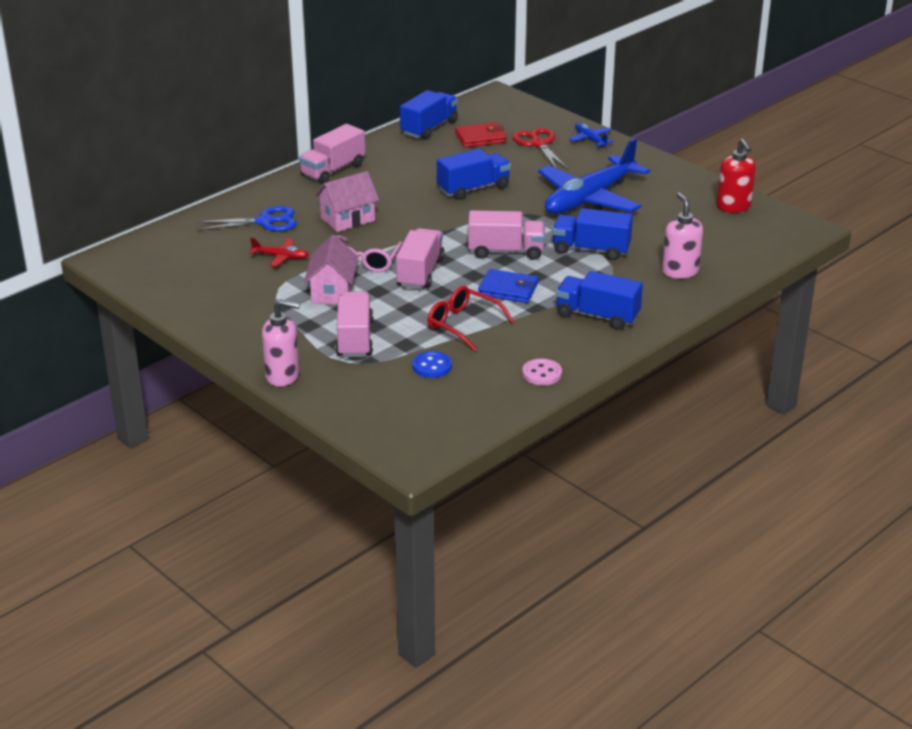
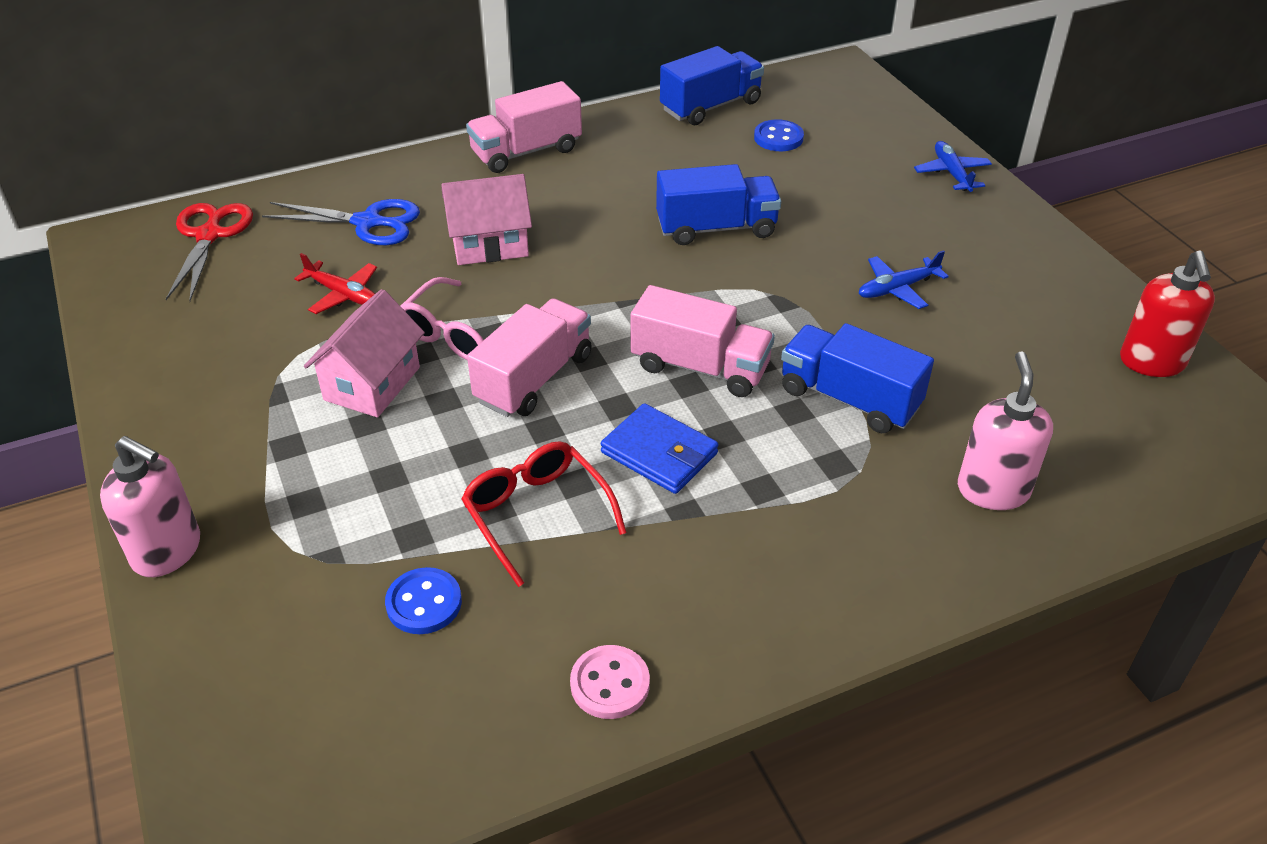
camera: 20 degrees right, 10 degrees up
(355, 339) = (338, 498): pink truck -> none
(480, 138) = (778, 138): red wallet -> blue button
(538, 144) = (863, 166): red scissors -> red scissors (209, 235)
(590, 198) = (898, 288): blue plane -> blue plane, size x0.42
(597, 316) = (788, 560): blue truck -> none

